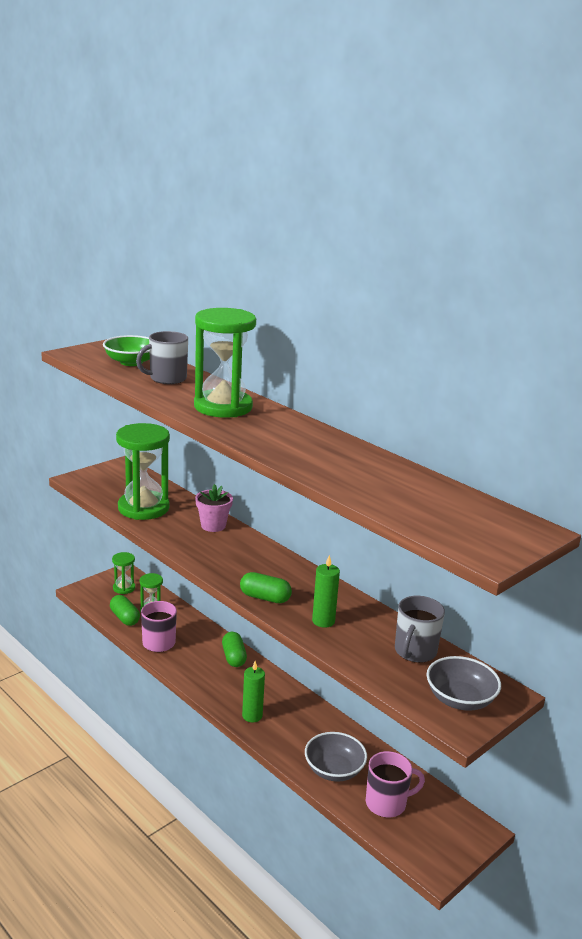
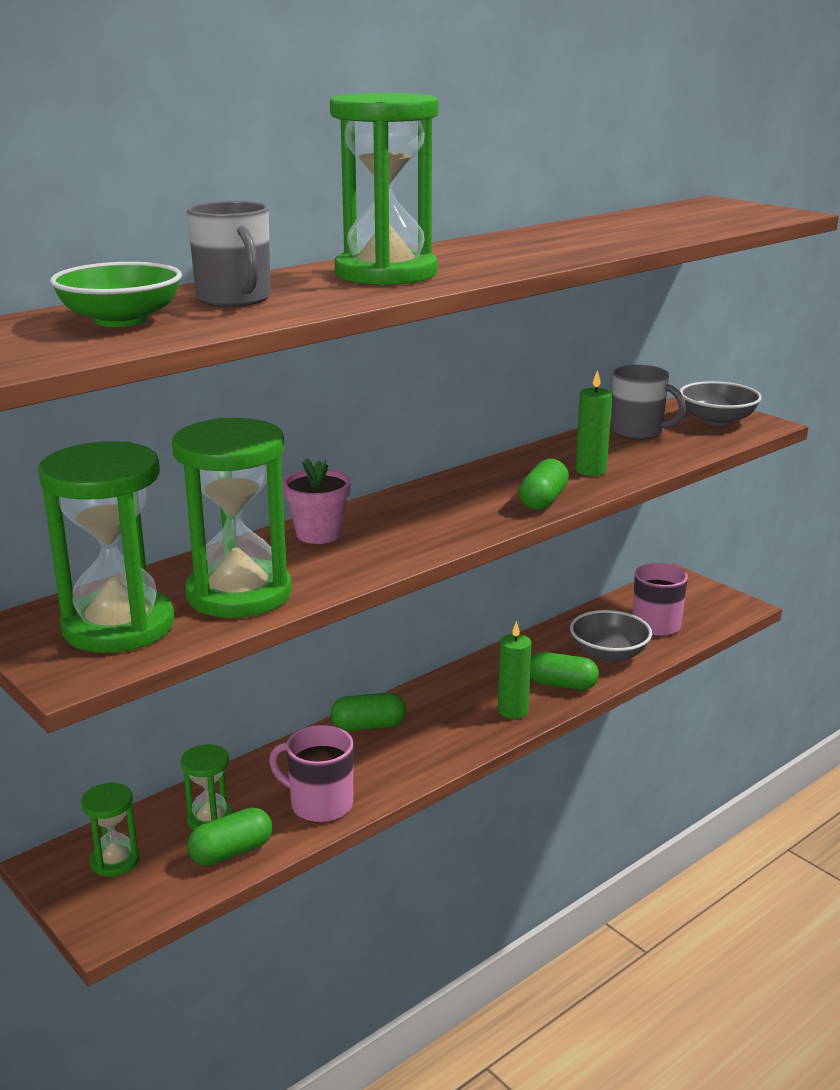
camera: 85 degrees left, 0 degrees up
(116, 484) = (118, 626): none -> green hourglass
(287, 741) = (562, 684): none -> green capsule

